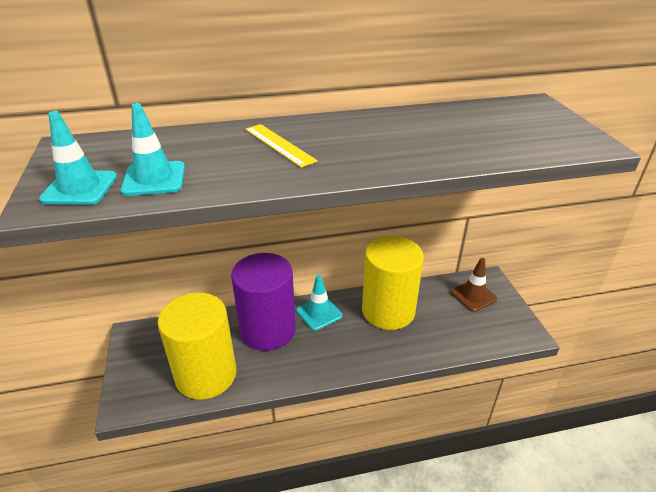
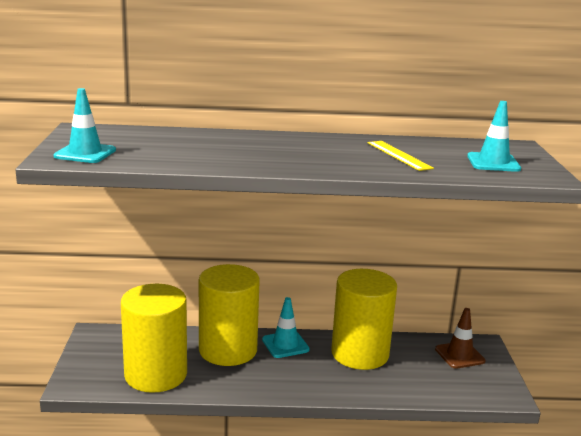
camera: 10 degrees right, 15 degrees down
(154, 179) = (145, 155): turquoise traffic cone -> turquoise traffic cone (493, 163)
(268, 330) = (228, 350): purple cylinder -> yellow cylinder
(279, 145) = (257, 147): yellow ruler -> yellow ruler (399, 155)

